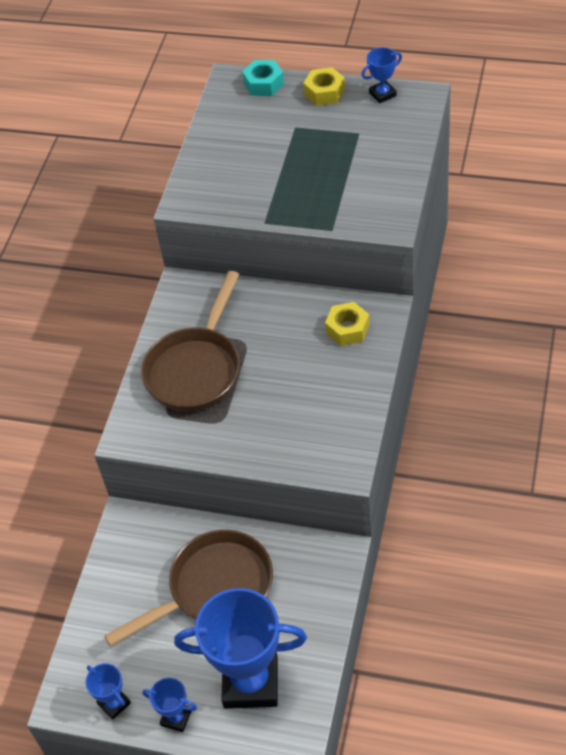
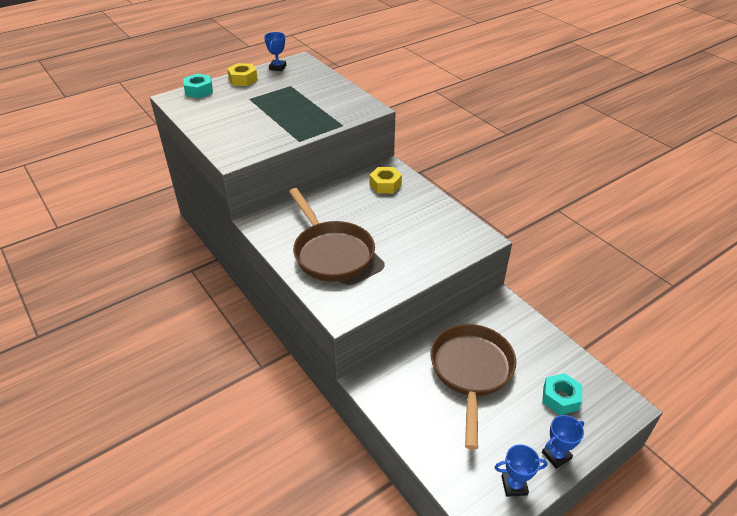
camera: 55 degrees left, 10 degrees down
(251, 682) = (560, 398): blue trophy -> turquoise nut

